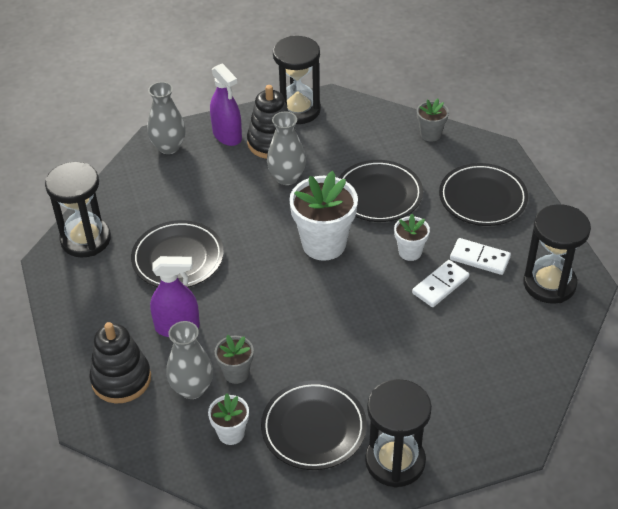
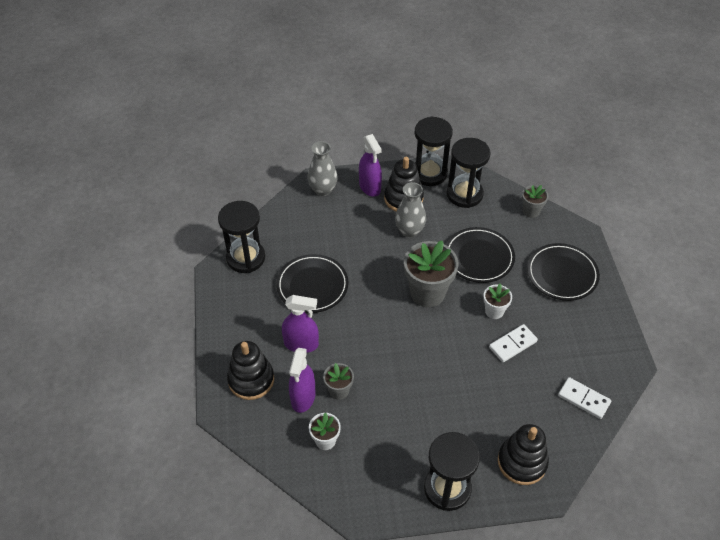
camera: 10 degrees right, 5 degrees up
(192, 388) = (303, 397): grey vase -> purple spray bottle
(313, 428) = (389, 448): black plate -> none
(324, 244) = (427, 293): white flower pot -> grey flower pot
(479, 258) = (549, 326): white domino -> white domino (583, 399)
(480, 415) = (522, 462): none -> black stacking toy
(549, 284) = (601, 358): black hourglass -> black hourglass (464, 194)

